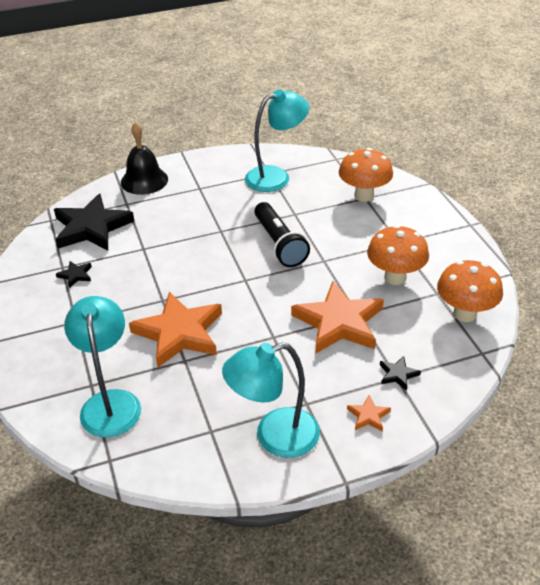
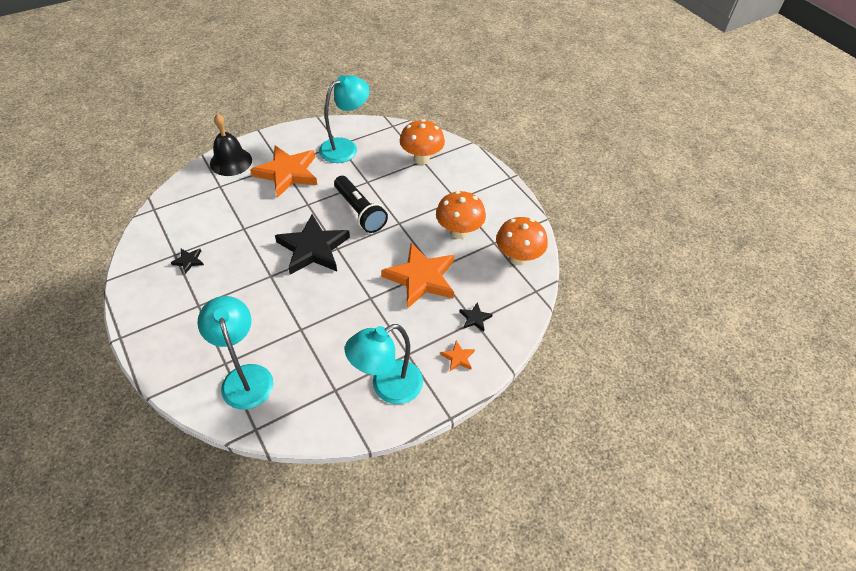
camera: 15 degrees left, 10 degrees up
(91, 227) = (193, 213): black star -> black star (313, 248)
(179, 333) = (291, 304): orange star -> orange star (287, 173)

